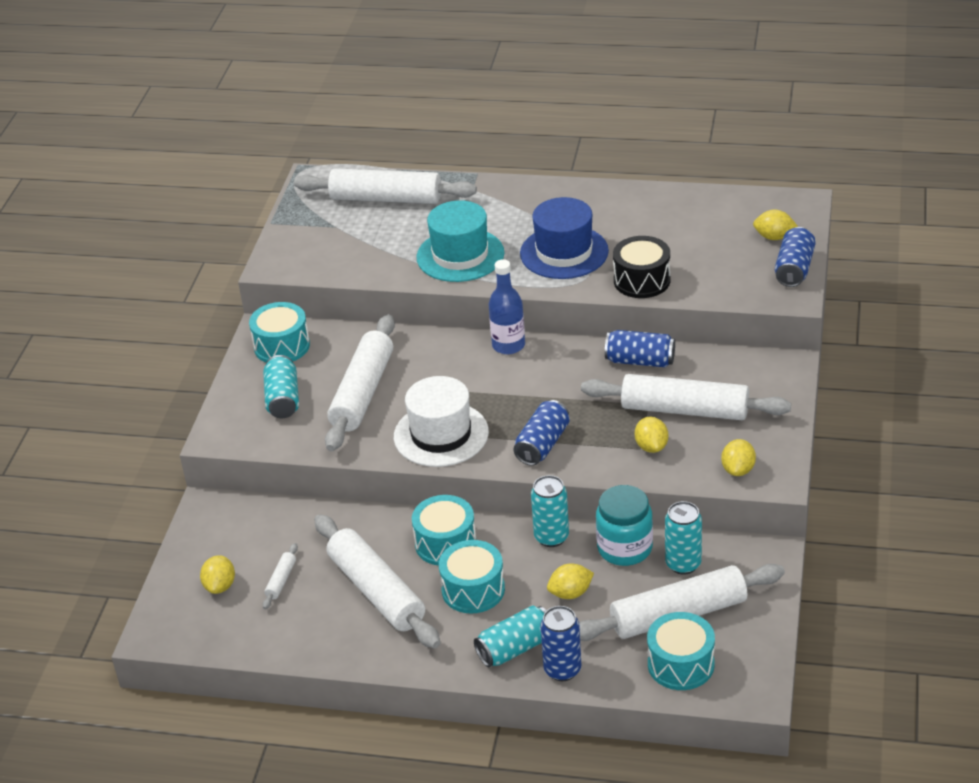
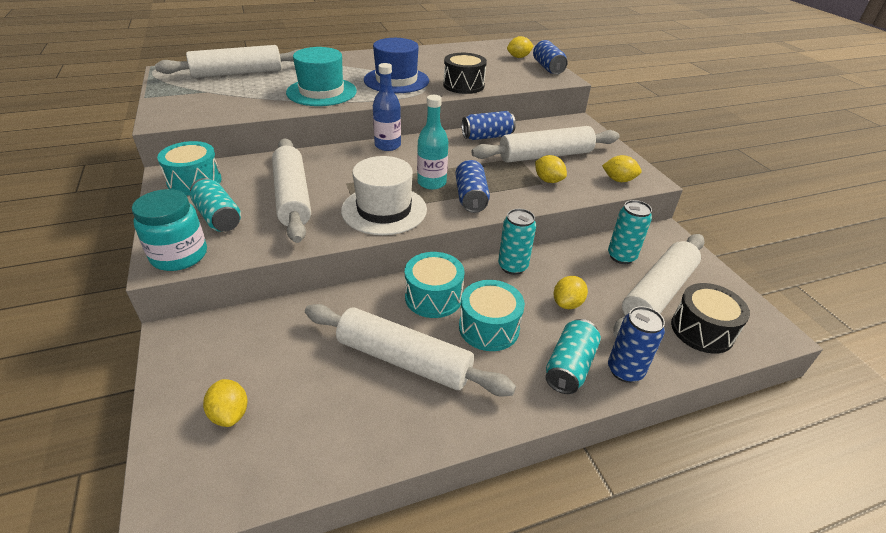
camera: 35 degrees left, 0 degrees up
(281, 580) = (298, 383): white rolling pin -> none
(516, 413) = (431, 183): none -> turquoise bottle
(624, 548) = (572, 258): turquoise jar -> turquoise jar (179, 255)
(680, 664) = (702, 330): turquoise drum -> black drum
(738, 470) = (618, 180): yellow lemon -> yellow lemon turned 60 degrees counterclockwise

